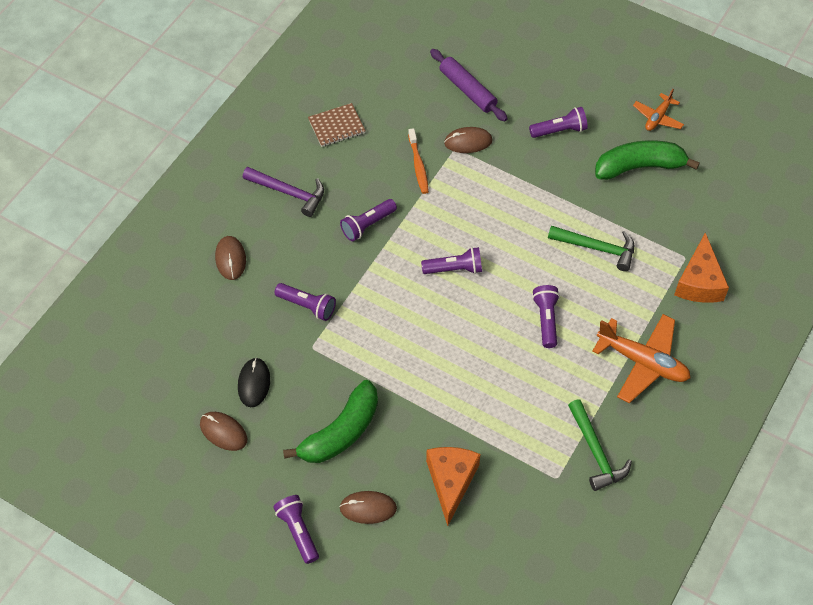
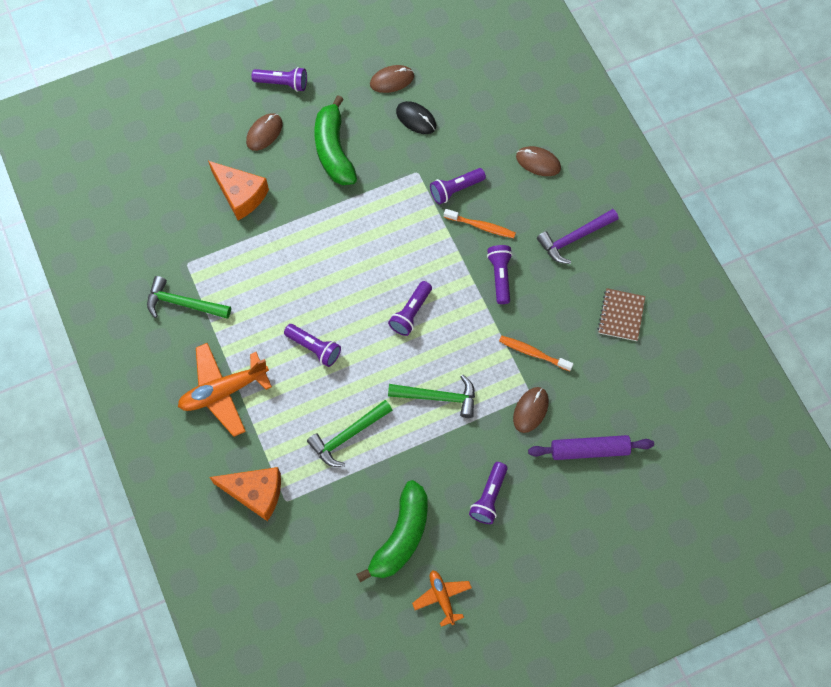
camera: 125 degrees right, 10 degrees up
(330, 265) = (481, 226): none -> orange toothbrush
(510, 207) = (438, 397): none -> green hammer
(699, 282) = (255, 493): orange cheese -> orange cheese turned 150 degrees clockwise

